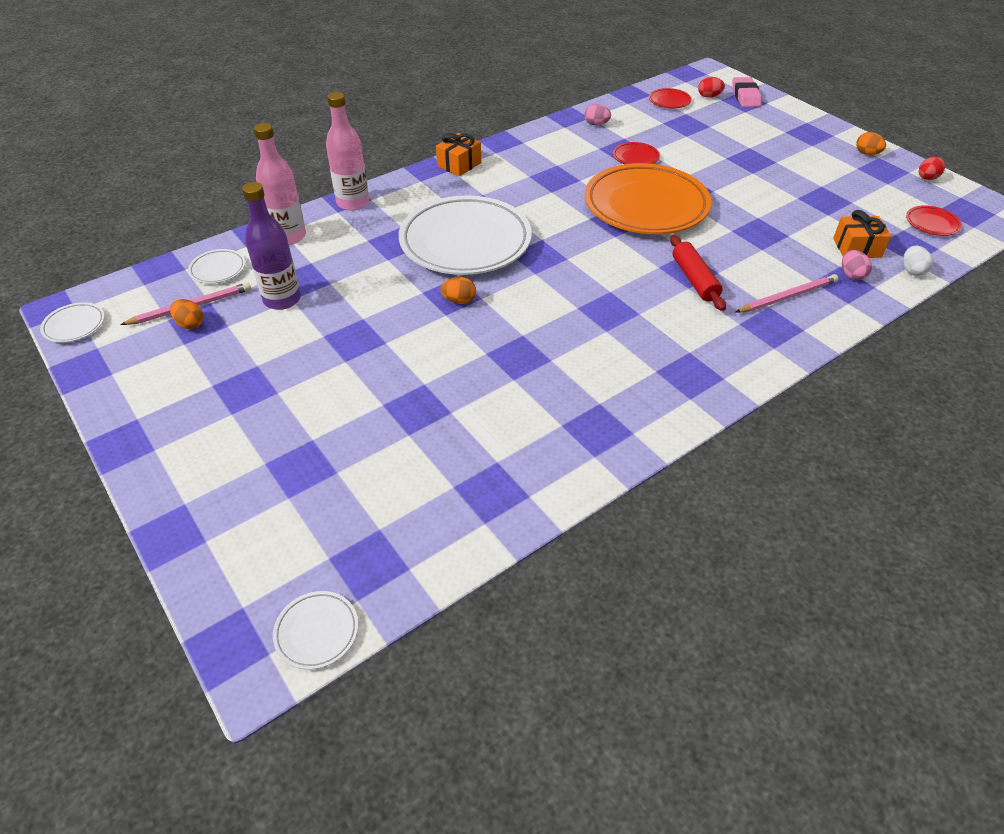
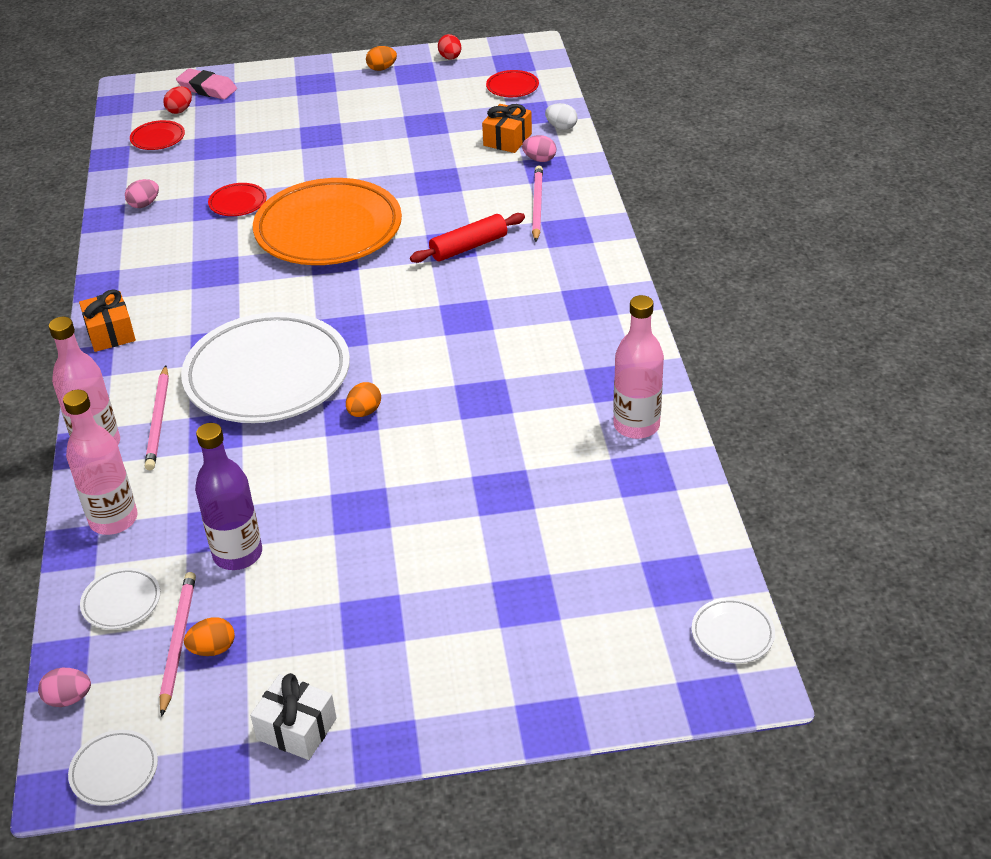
camera: 60 degrees left, 5 degrees down
(129, 283) = (68, 698): none -> pink egg
(129, 392) = (296, 729): none -> white gift
(390, 216) = (158, 420): none -> pink pencil
(550, 464) = (636, 425): none -> pink bottle
(694, 279) = (468, 247): red rolling pin -> red rolling pin turned 45 degrees counterclockwise

